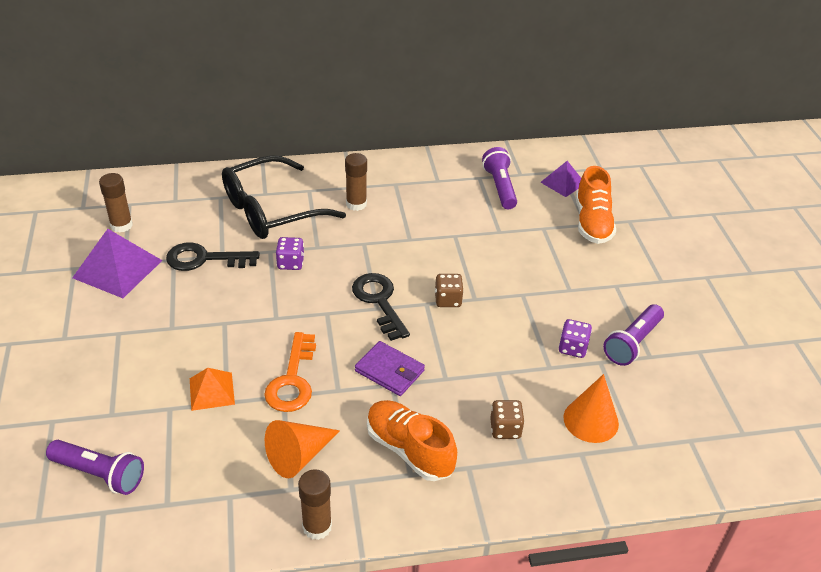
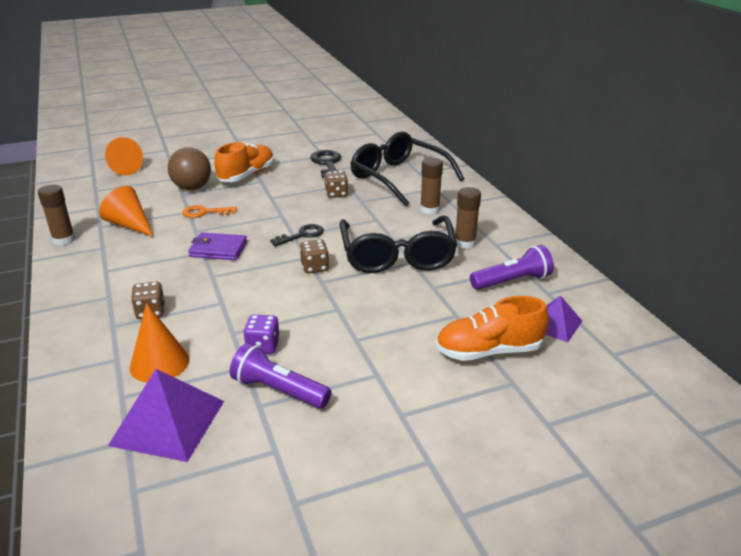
camera: 80 degrees right, 10 degrees down
(99, 474) = (122, 168): purple flashlight -> orange cone
(117, 269) = (306, 141): purple pyramid -> purple pyramid (168, 422)
(121, 225) = (351, 135): brown glue stick -> brown glue stick (465, 243)
(211, 391) = (192, 187): orange pyramid -> brown ball
(290, 263) = (336, 194): purple dice -> brown dice
(292, 380) = (205, 212): orange key -> orange key, size x0.66
(379, 301) = (302, 235): black key -> black key, size x0.66
(389, 371) = (218, 249): purple wallet -> purple wallet turned 75 degrees clockwise
(409, 450) = (131, 267): orange shoe -> orange shoe (247, 175)
(441, 242) = (397, 256): none -> black glasses

